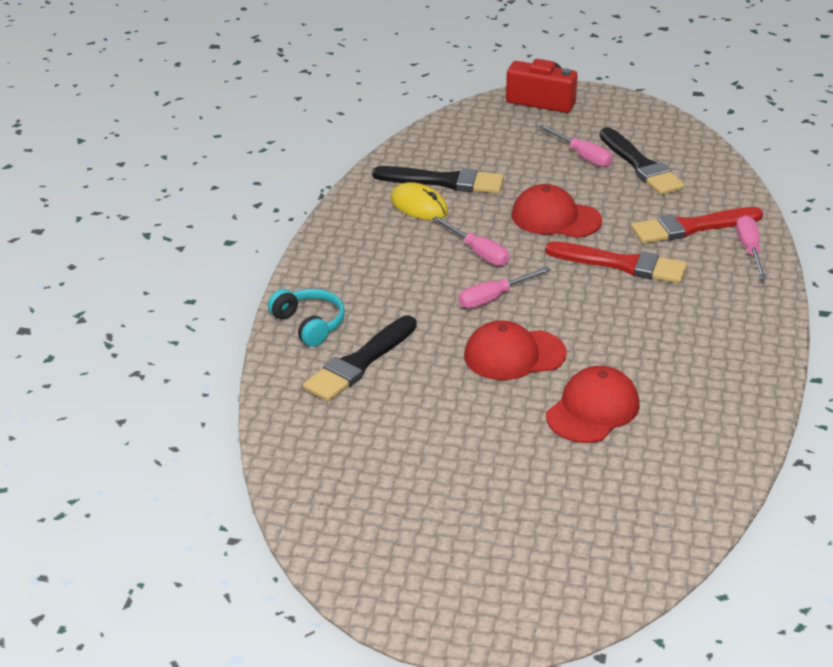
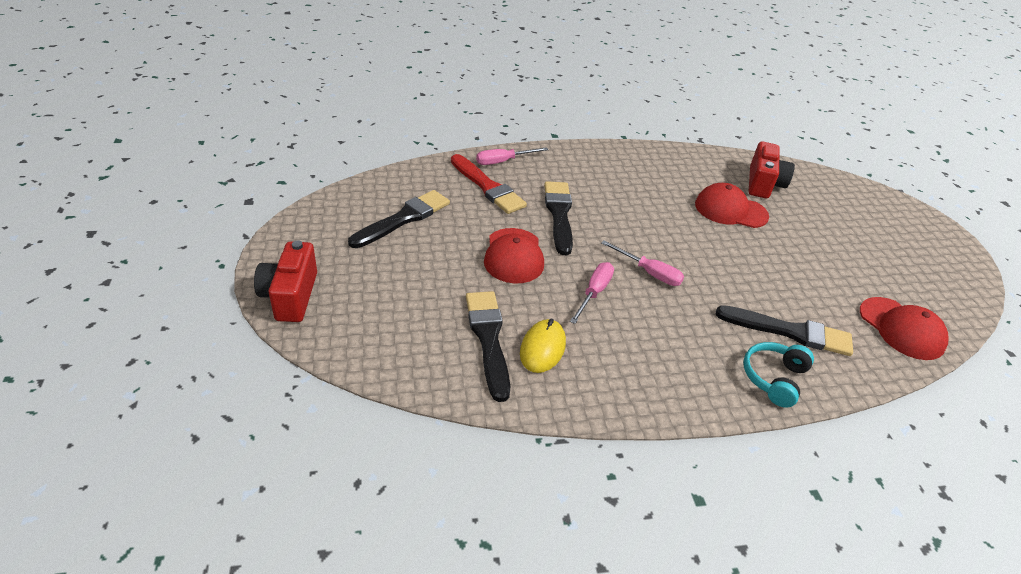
camera: 115 degrees left, 5 degrees up
(514, 355) = (707, 251): red cap -> red cap (901, 328)
(582, 156) = (399, 254): pink screwdriver -> none
(622, 264) = (559, 214): red brush -> black brush
(651, 474) = (763, 184): none -> red camera

